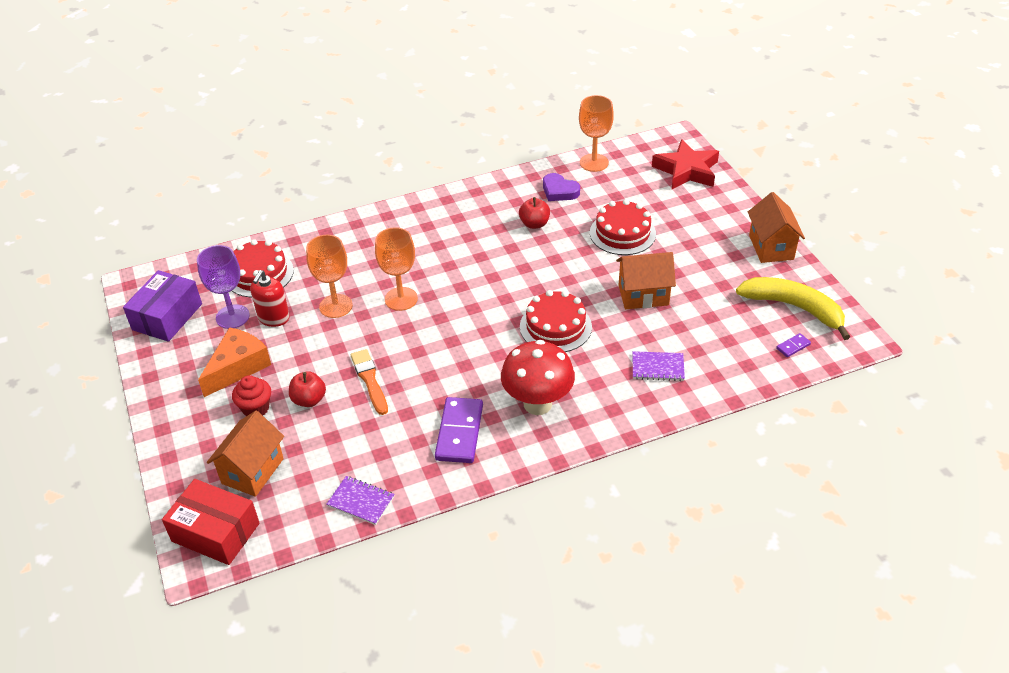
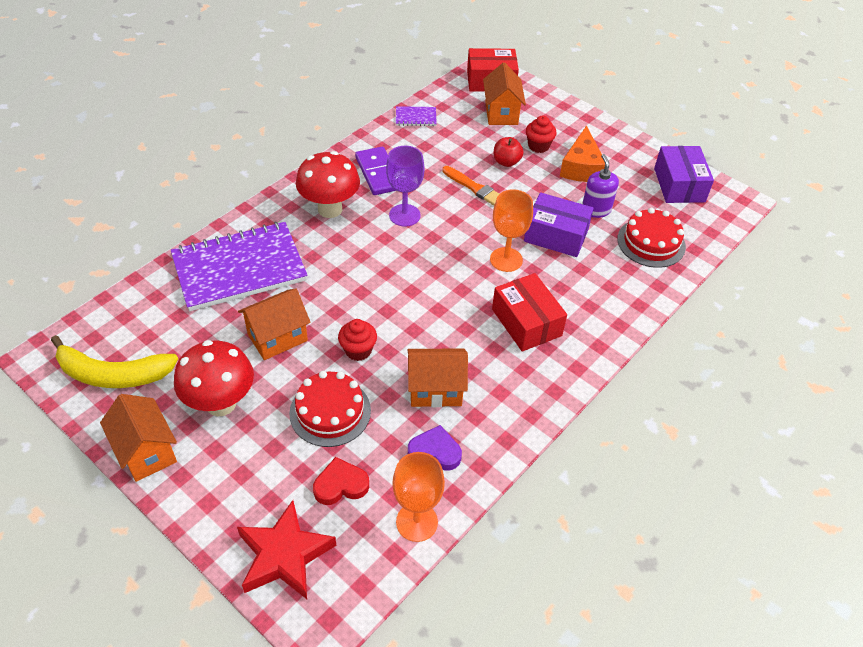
camera: 150 degrees right, 5 degrees up
(232, 317) = (629, 200): purple goblet -> purple goblet (404, 215)
(274, 318) = (596, 210): red soap dispenser -> purple soap dispenser
(336, 306) = (556, 235): orange goblet -> purple box
(428, 246) = (526, 322): none -> red box
(534, 224) = (435, 390): red apple -> orange house
(555, 326) = (349, 277): red cake -> none
(579, 266) = (358, 350): none -> red cupcake
(634, 192) = (340, 485): none -> red heart
(657, 367) = (239, 268): purple notebook -> purple notebook, size x2.46
(706, 261) = (221, 403): none -> red mushroom
(793, 346) = (112, 328): purple domino -> none

